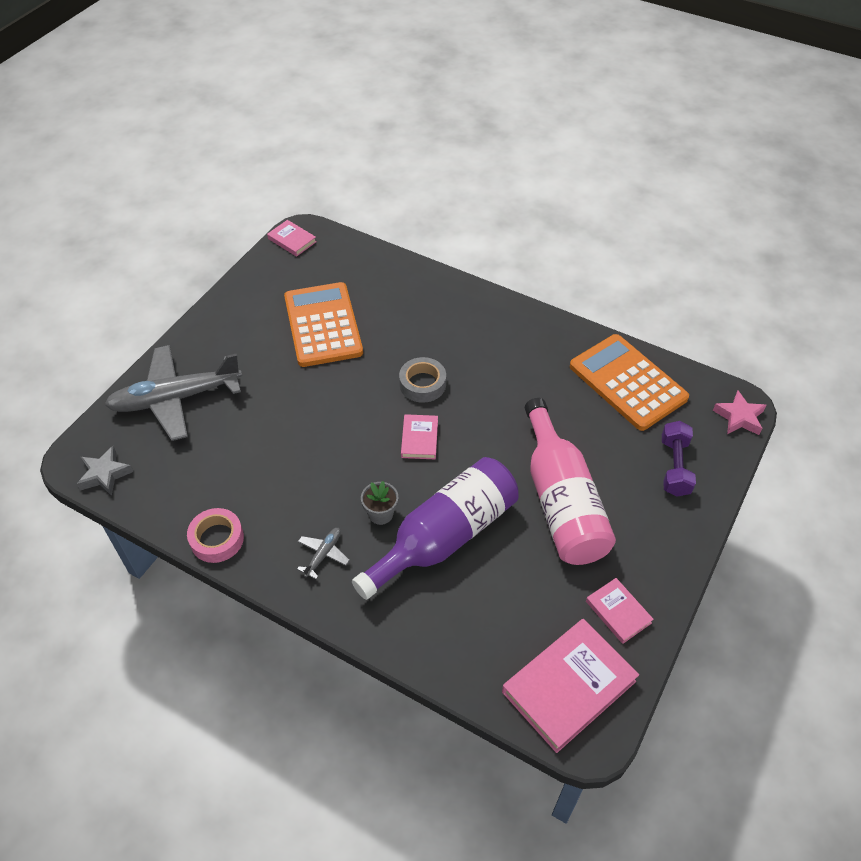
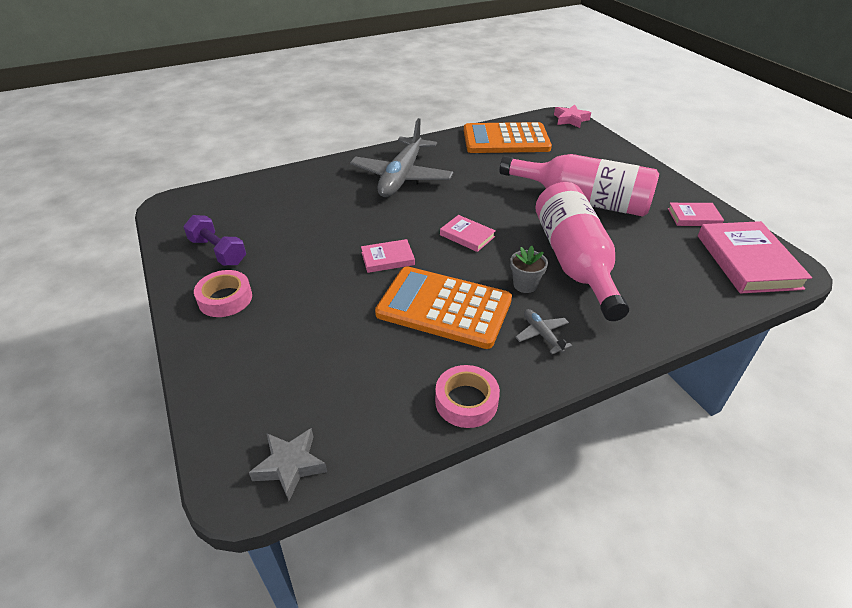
camera: 55 degrees left, 10 degrees down
(175, 398) = (254, 361): grey plane -> grey plane (402, 177)
(223, 341) = (225, 299): none -> pink tape
(292, 240) = (170, 213): pink book -> pink book (387, 258)
(323, 325) = (289, 235): orange calculator -> orange calculator (444, 307)
(422, 384) = (414, 213): grey tape -> none
(444, 536) = (574, 262): purple bottle -> pink bottle
(674, 467) = (590, 152): purple dumbbell -> purple dumbbell (218, 252)

